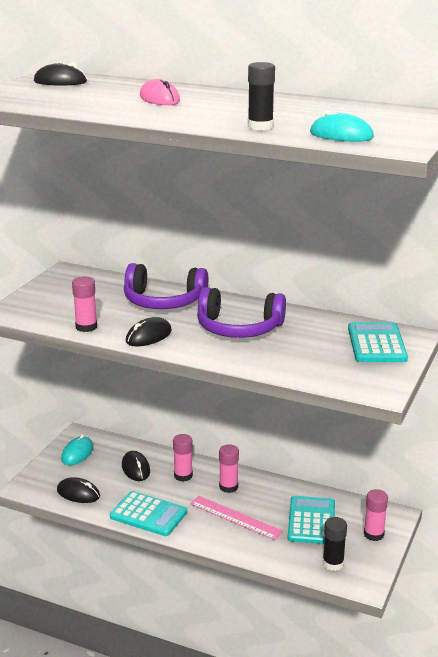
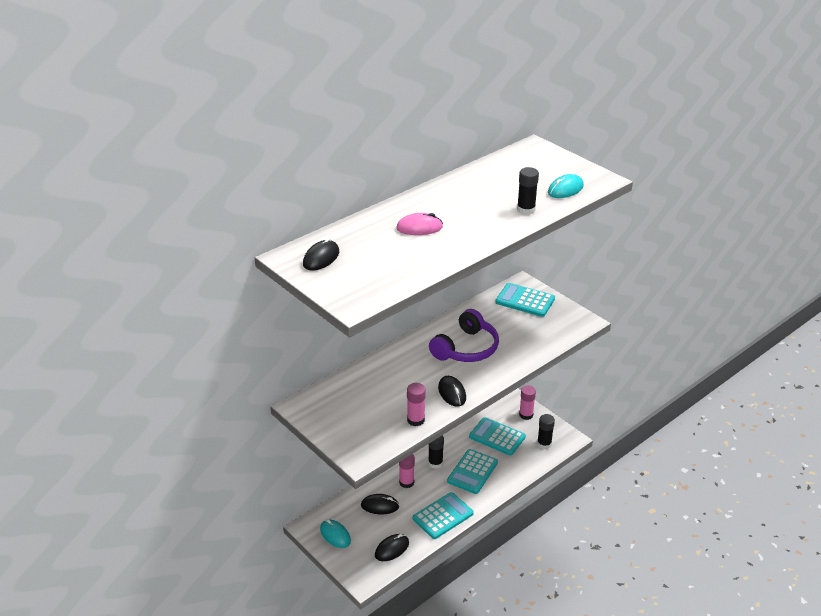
camera: 65 degrees left, 10 degrees up
(163, 301) = (397, 370): purple headphones -> none
(228, 487) = (435, 463): pink glue stick -> black glue stick
(235, 517) = (472, 472): pink ruler -> turquoise calculator

